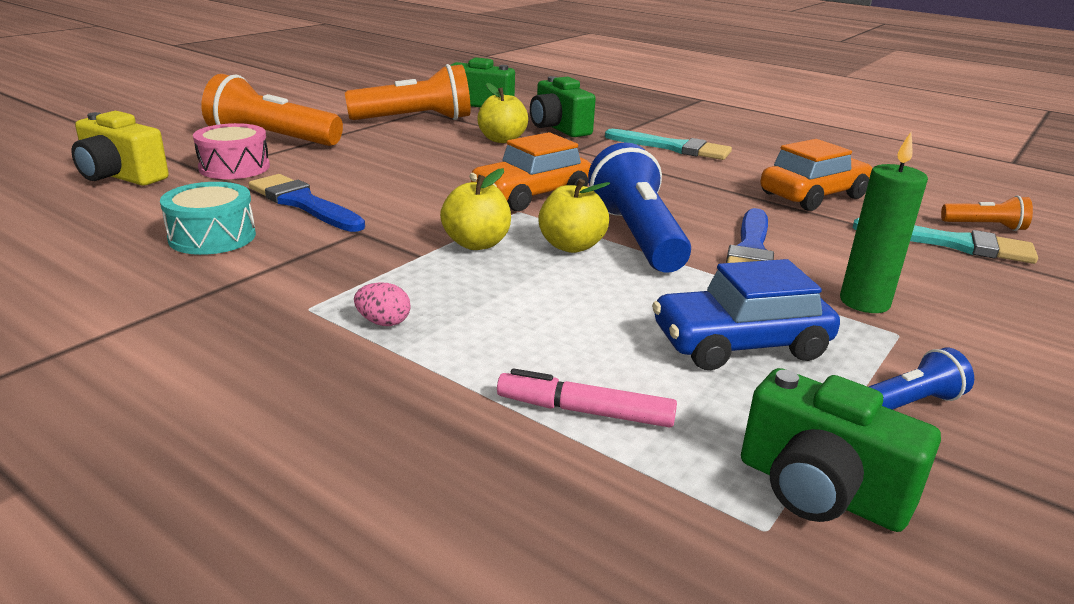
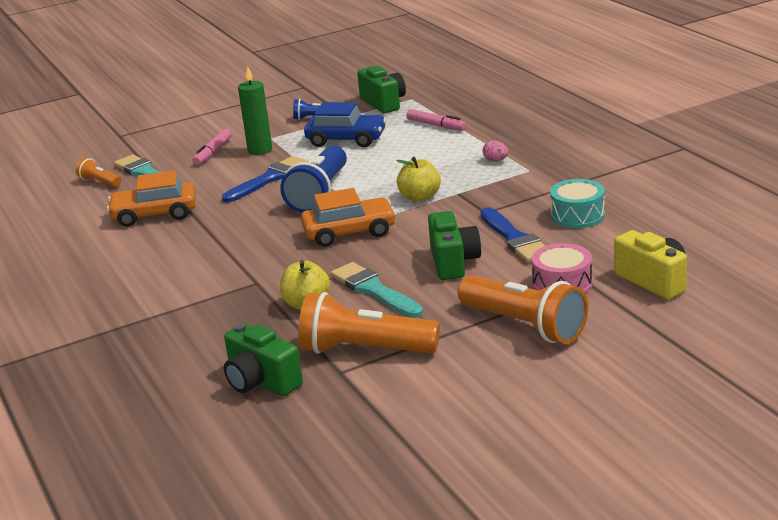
camera: 150 degrees left, 0 degrees up
(558, 128) = (232, 319): green camera -> green camera (453, 262)
(571, 246) = (366, 191): yellow apple -> none
(673, 147) = (168, 277): turquoise brush -> turquoise brush (374, 290)
(937, 290) = (213, 152): none -> pink marker

